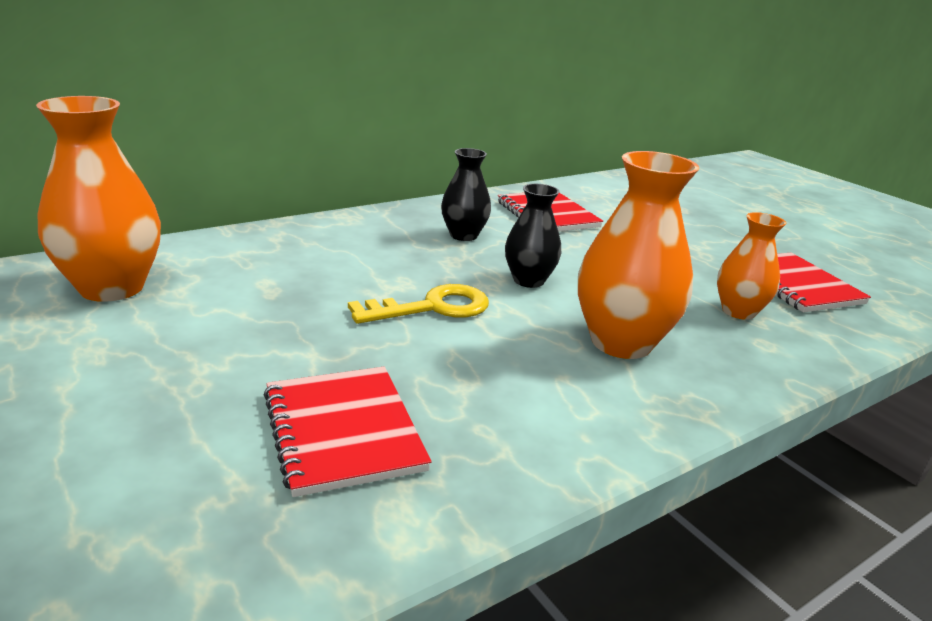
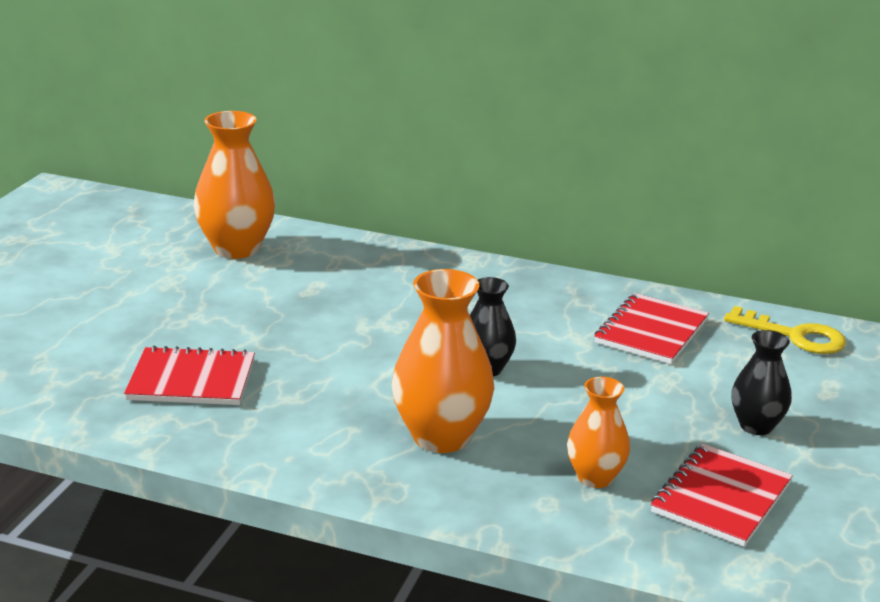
camera: 55 degrees right, 0 degrees up
(343, 431) = (191, 380): red notebook -> red notebook turned 60 degrees clockwise
(432, 308) = (376, 349): yellow key -> yellow key (794, 336)
(463, 235) = (525, 314): black vase -> black vase (756, 426)

